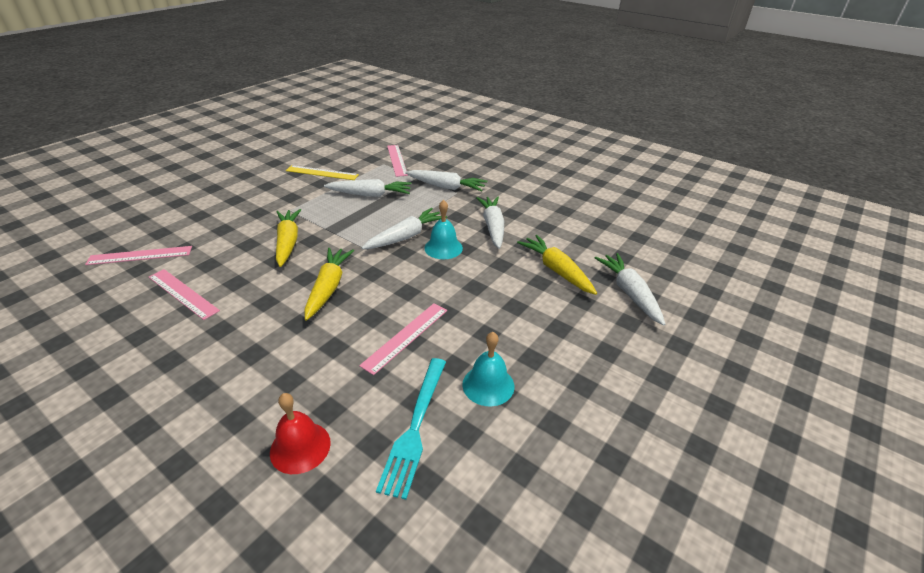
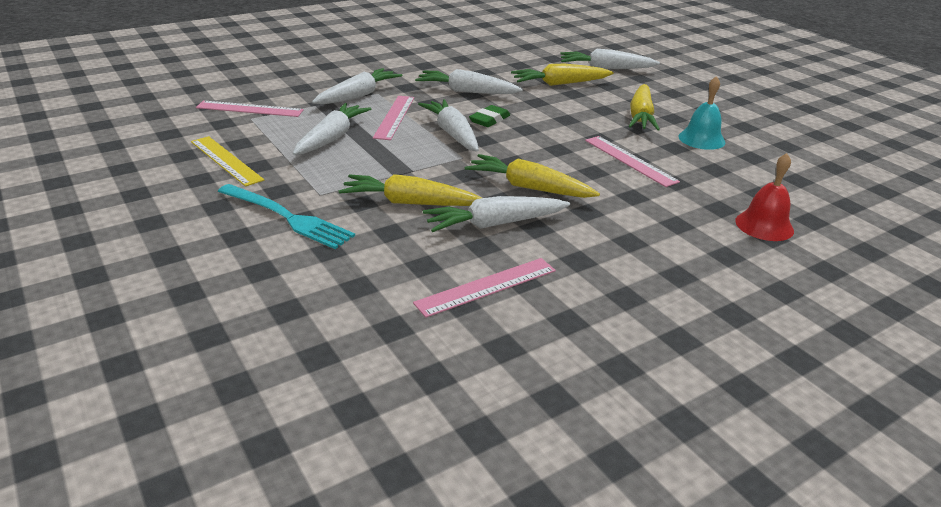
camera: 70 degrees left, 5 degrees down
(140, 255) = (351, 328): pink ruler -> pink ruler (394, 117)
(266, 282) = (494, 224): none -> white carrot
(322, 173) = (226, 160): yellow ruler -> yellow ruler turned 75 degrees counterclockwise
(415, 427) = (745, 174): turquoise fork -> turquoise fork (287, 217)
(443, 248) = (489, 120): turquoise bell -> green eraser
(517, 333) = (641, 116): none -> yellow carrot

